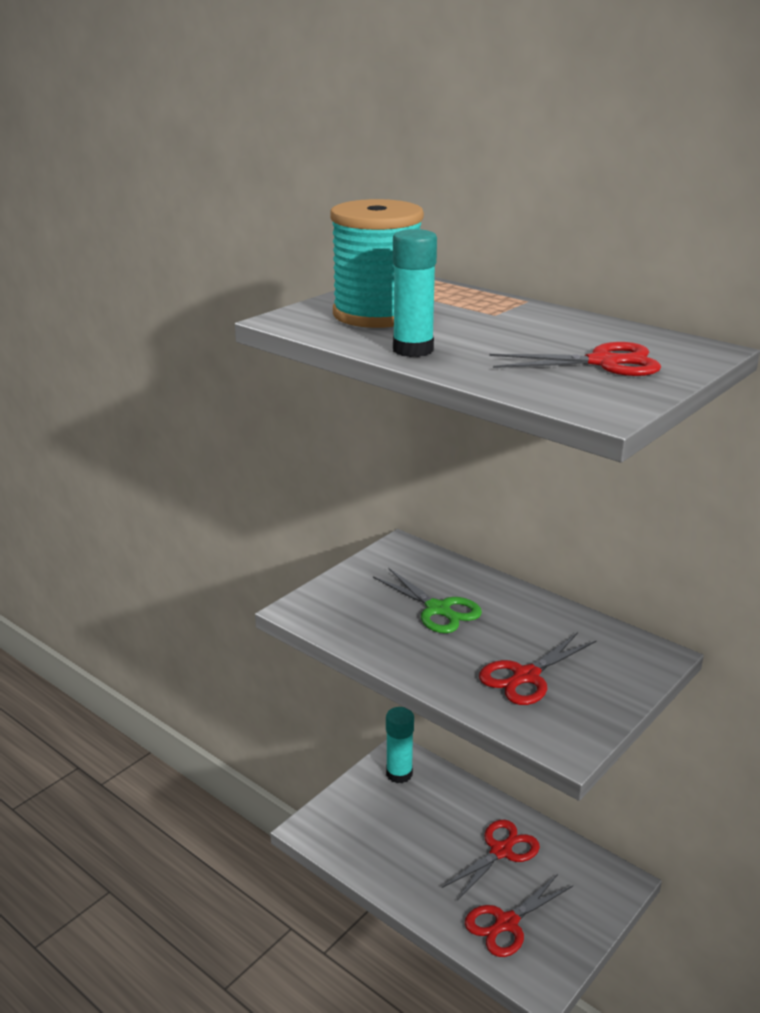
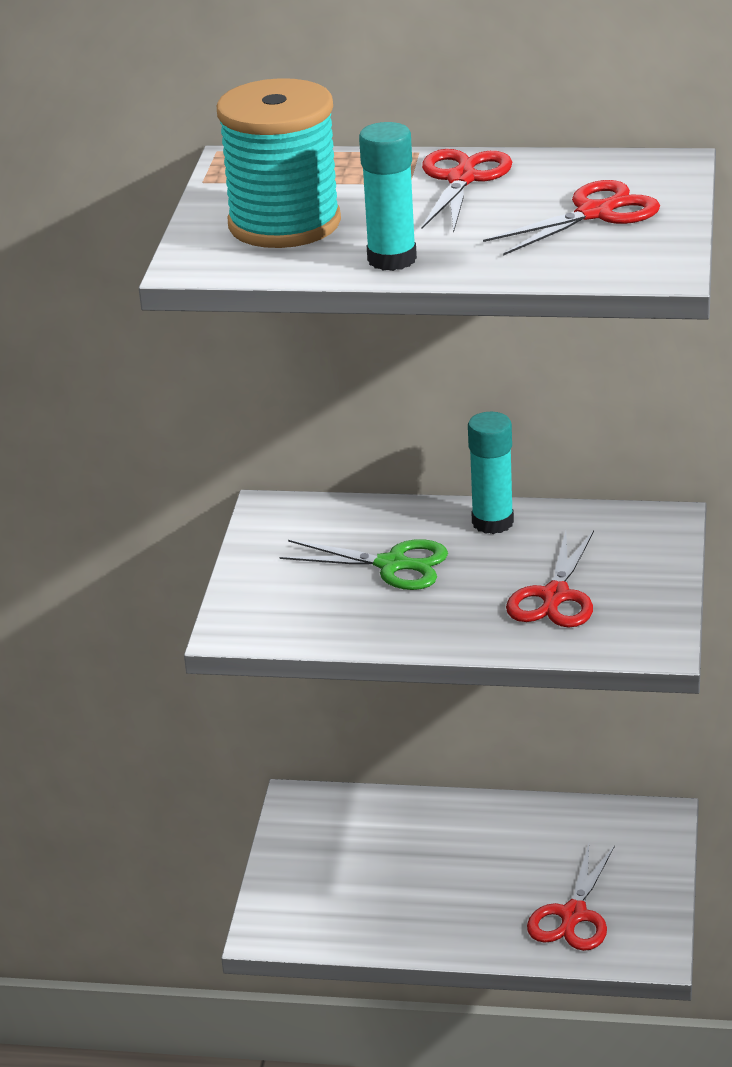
camera: 30 degrees left, 5 degrees up
(399, 774) = (319, 823): turquoise glue stick -> turquoise glue stick (492, 522)
(501, 851) = (509, 849): red scissors -> red scissors (462, 179)

